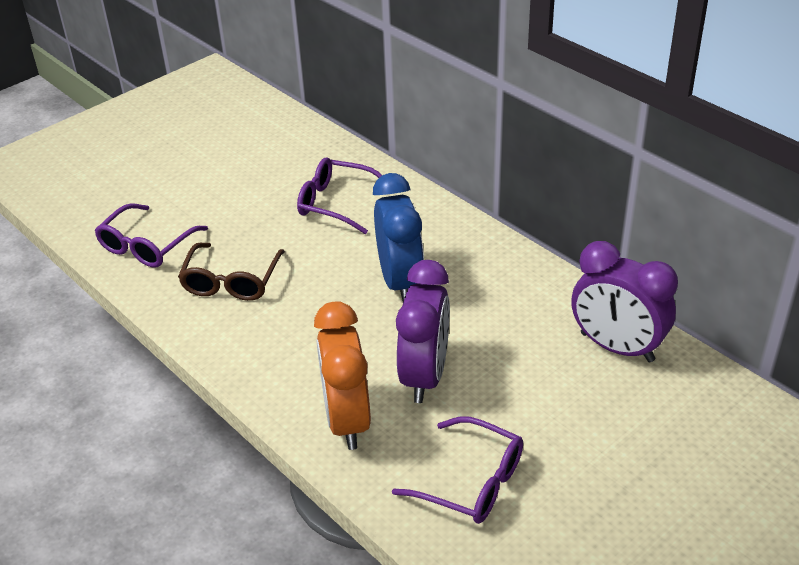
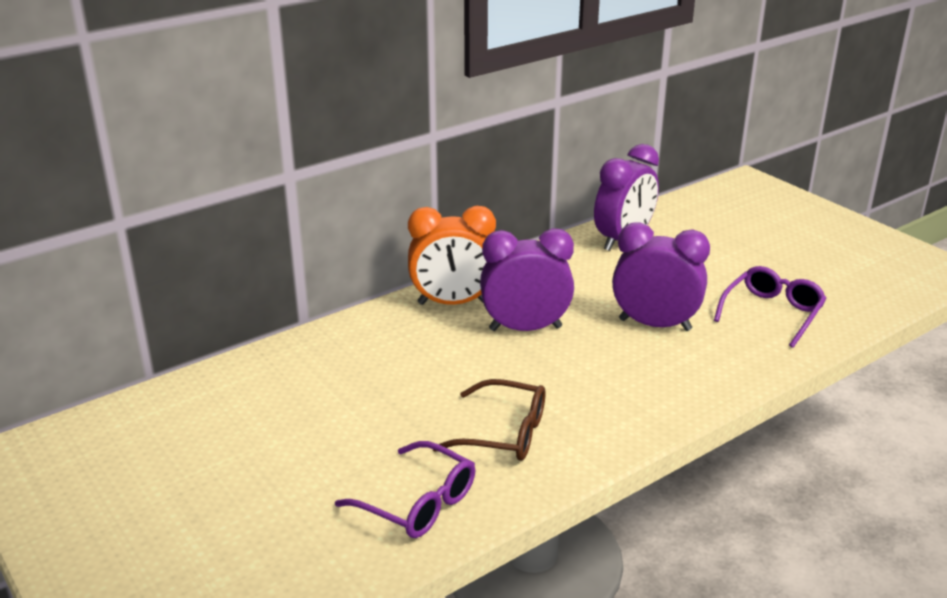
camera: 85 degrees left, 10 degrees down
(336, 203) = (383, 359): purple glasses -> none
(347, 420) = (711, 367): orange clock -> orange clock (452, 303)
(400, 281) = (525, 328): blue clock -> purple clock

